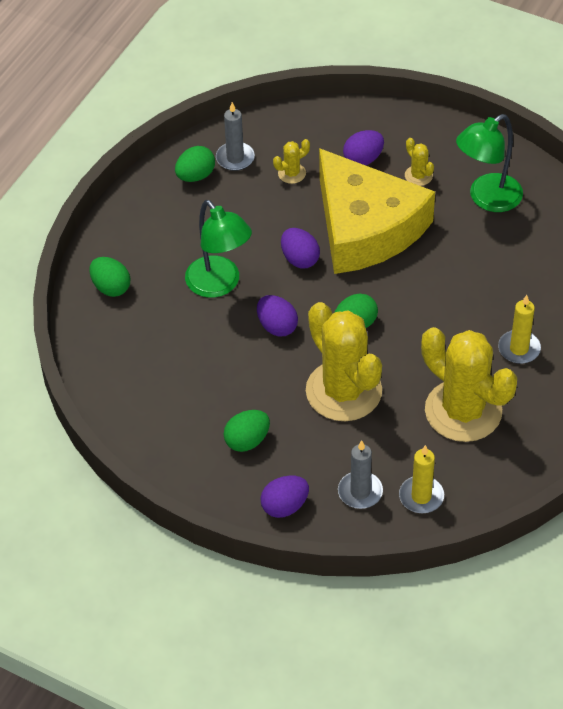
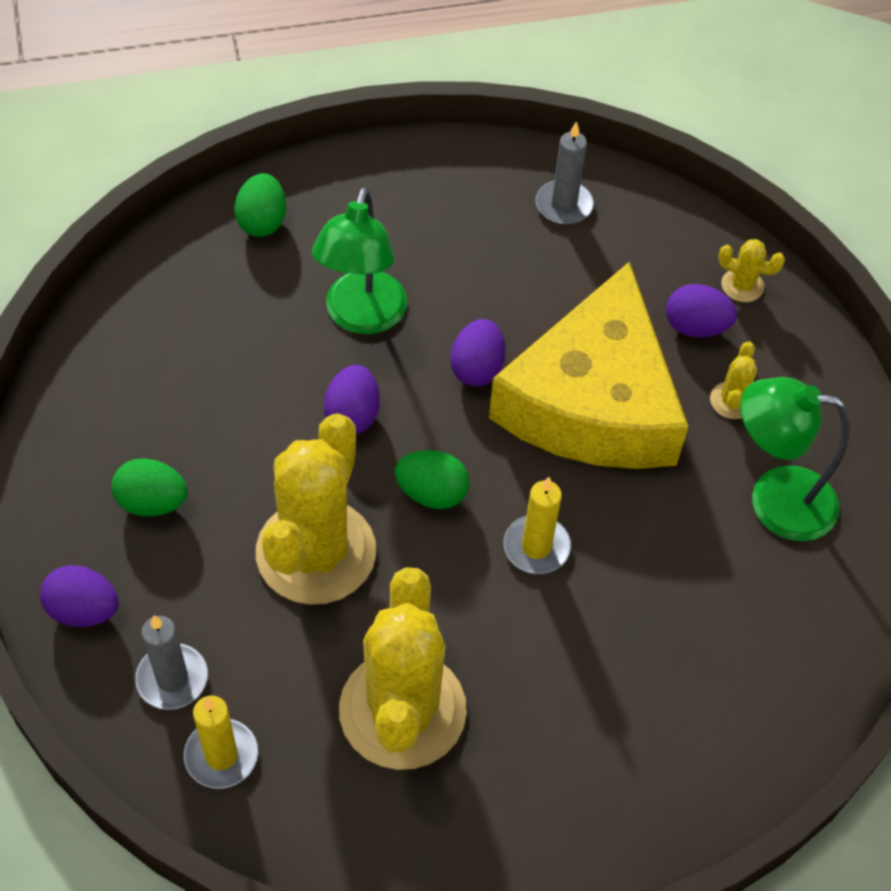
camera: 45 degrees right, 5 degrees up
(195, 176) = (499, 188): green egg -> none
(292, 173) = (598, 273): yellow cactus -> yellow cactus (742, 285)
(519, 349) = (565, 707): yellow candle -> yellow candle (536, 547)

